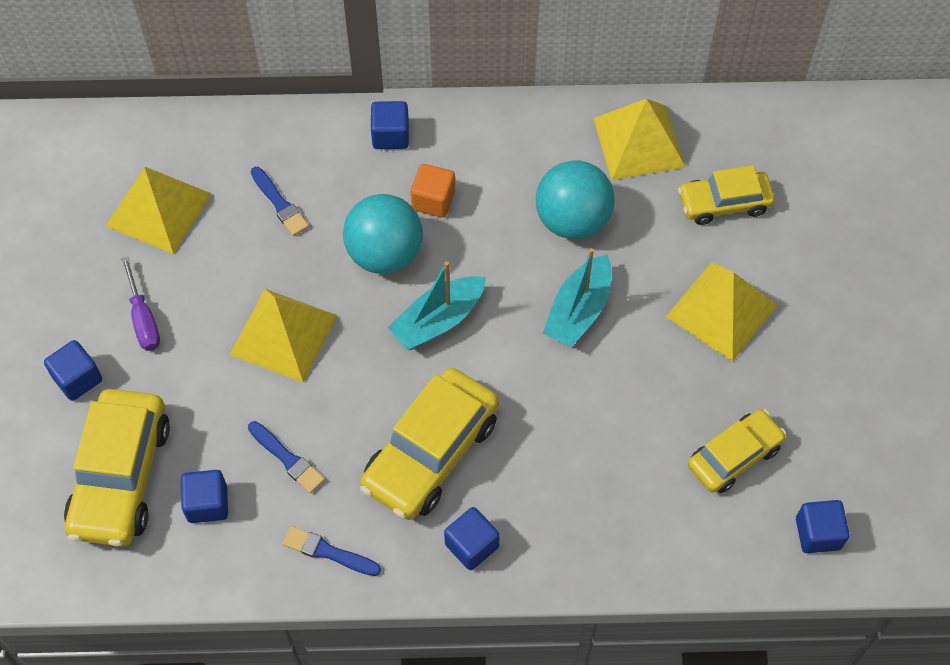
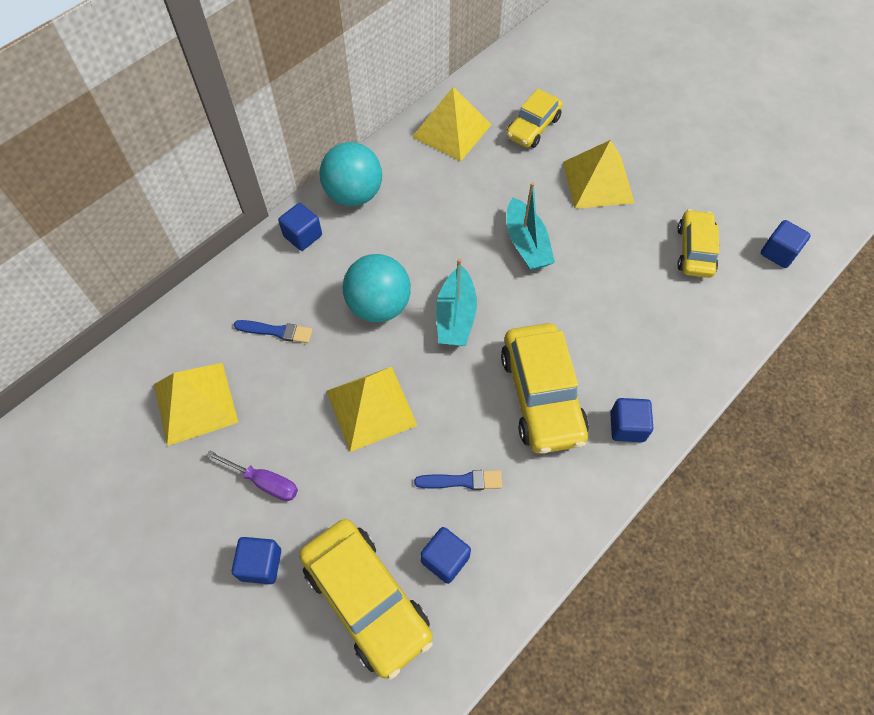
camera: 45 degrees left, 0 degrees up
(328, 552) = (554, 513): blue brush -> none
(433, 200) = (372, 252): orange cube -> none
(572, 220) = (465, 199): turquoise ball -> turquoise ball (354, 194)

